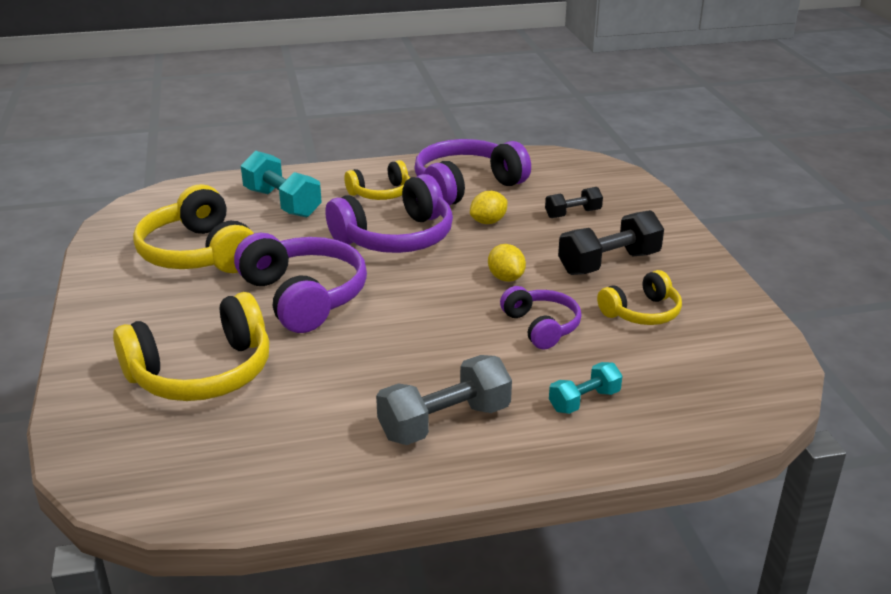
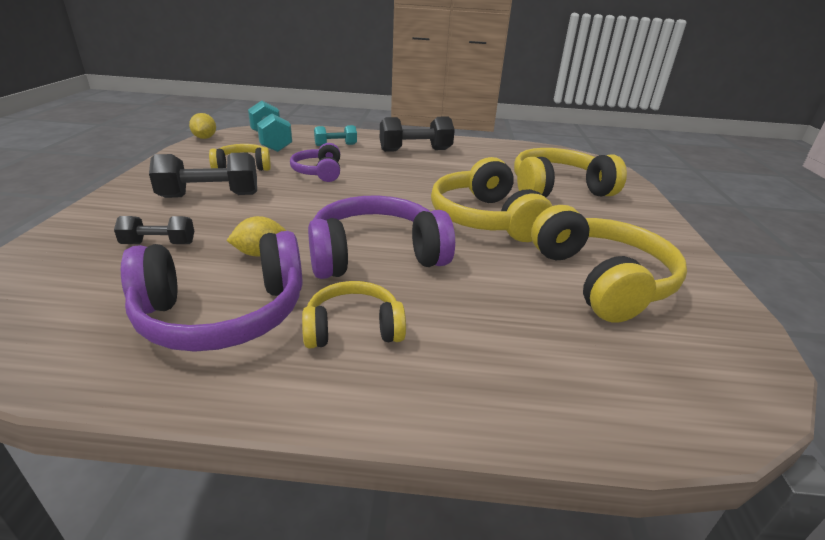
camera: 165 degrees left, 0 degrees up
(282, 203) = (506, 342): turquoise dumbbell -> turquoise dumbbell (271, 142)
(304, 297) = (485, 219): purple headphones -> yellow headphones
(445, 422) = (415, 150): grey dumbbell -> black dumbbell
(506, 278) = (307, 201): yellow lemon -> yellow lemon (205, 138)

